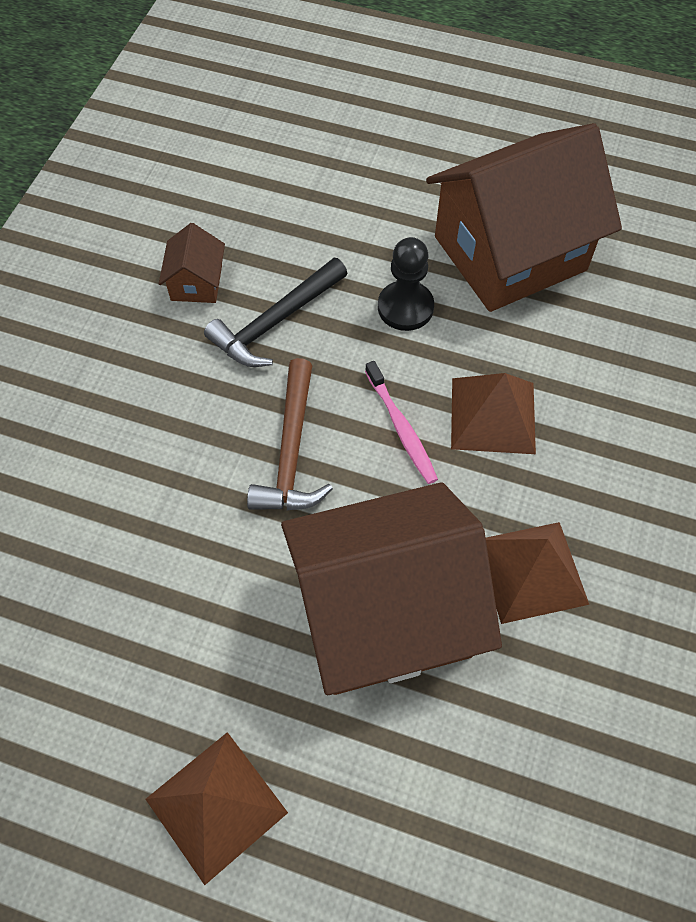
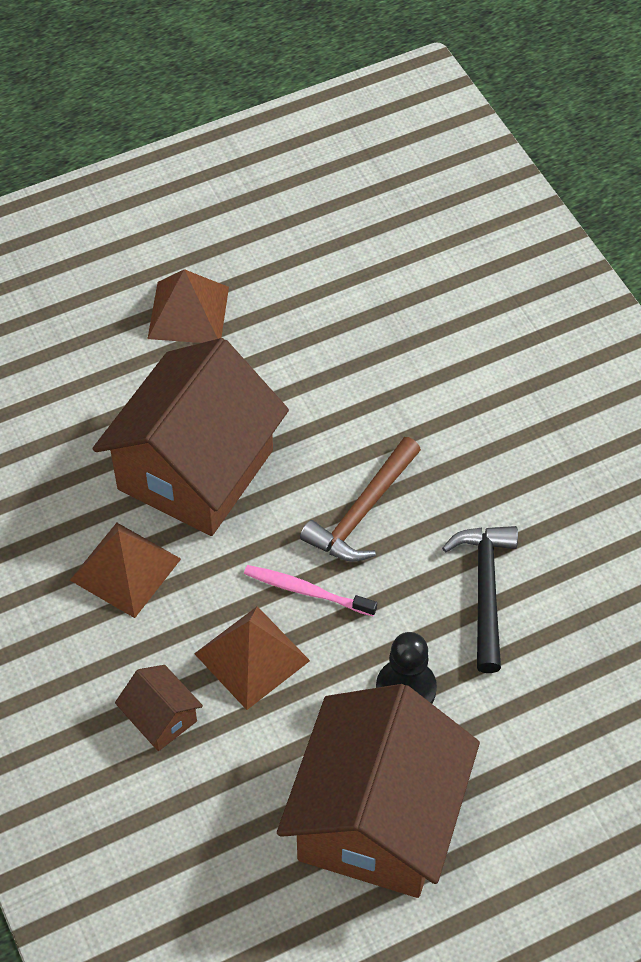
camera: 135 degrees right, 5 degrees down
(196, 283) = (580, 569): brown house -> brown house (161, 718)
(291, 451) = (362, 512): brown hammer -> brown hammer turned 105 degrees counterclockwise

